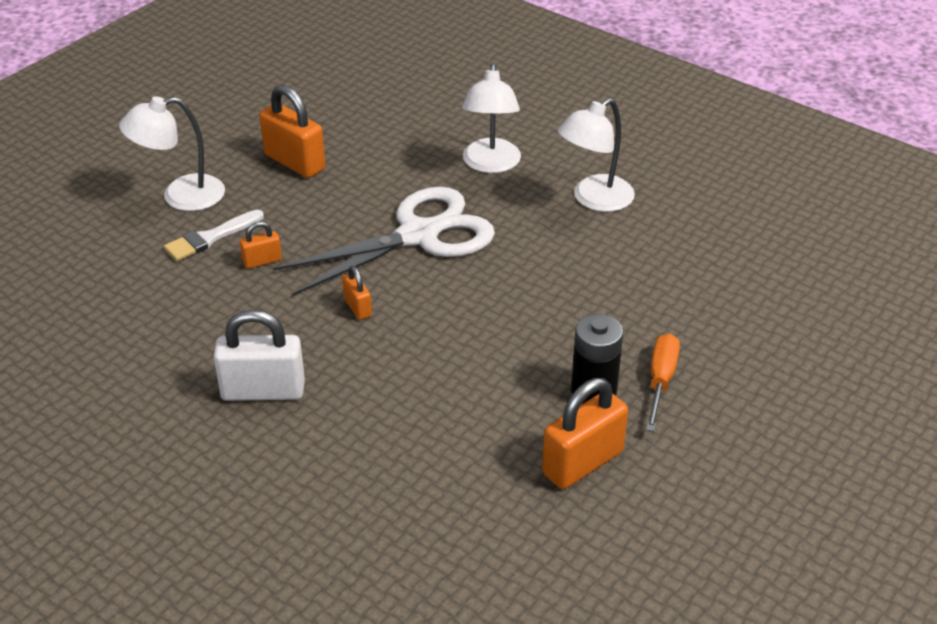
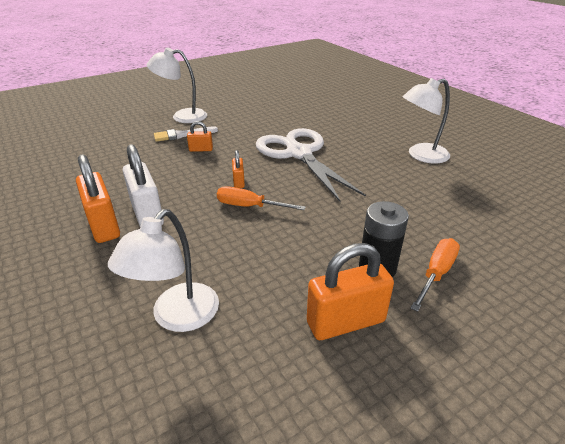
camera: 20 degrees right, 5 degrees down
(263, 391) = (147, 214): white padlock -> white padlock turned 45 degrees clockwise
(294, 162) = (251, 112): orange padlock -> orange padlock (104, 225)
(397, 345) = (249, 206): none -> orange screwdriver
(418, 235) = (299, 154): white scissors -> white scissors turned 105 degrees counterclockwise
(490, 164) = (361, 129): white lamp -> white lamp (177, 317)

